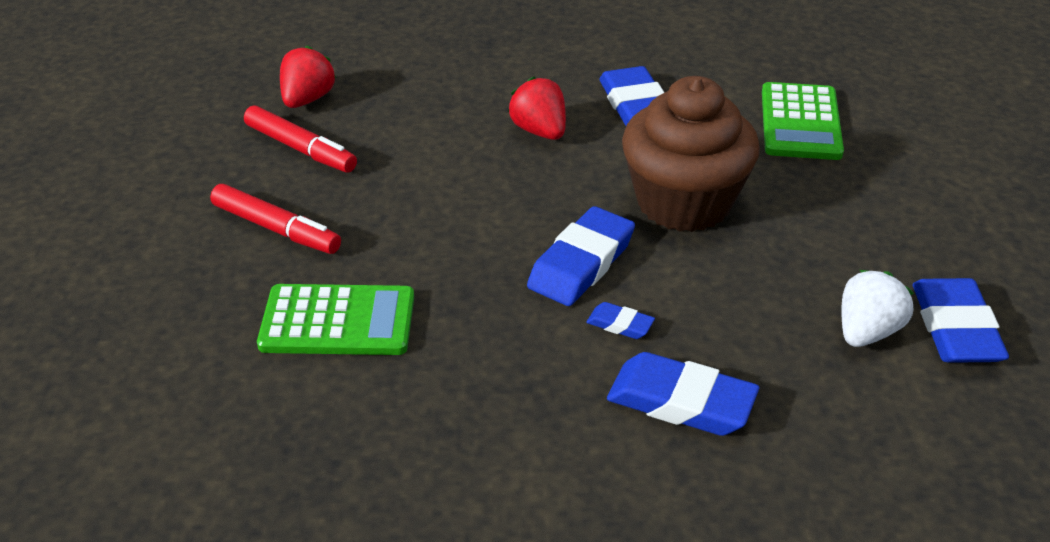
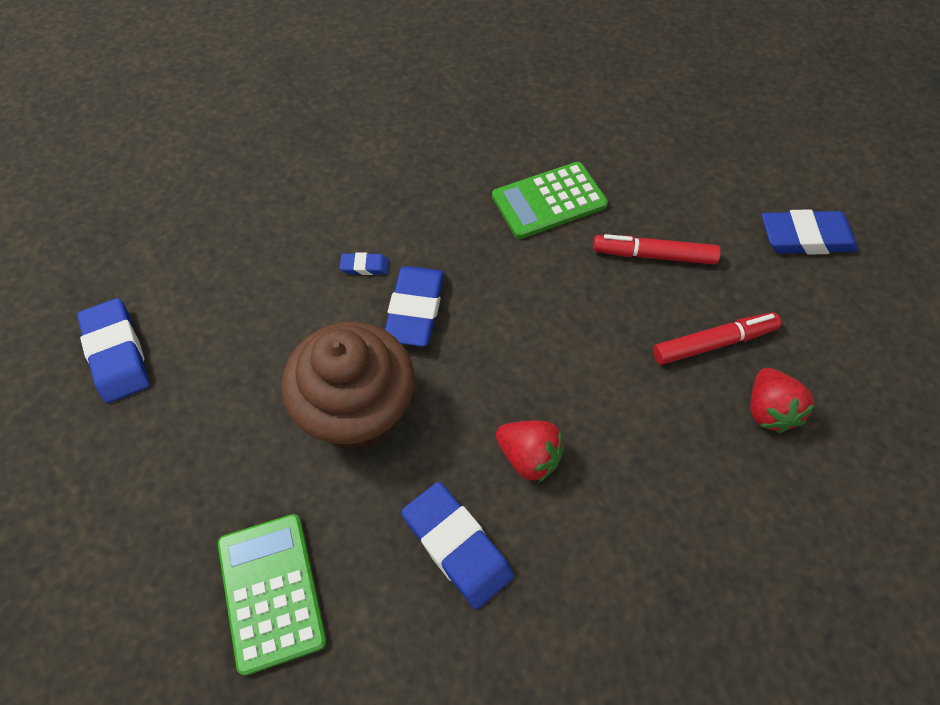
camera: 155 degrees right, 20 degrees up
(300, 149) = (713, 343): red marker -> red marker turned 150 degrees clockwise
(681, 401) = (305, 224): blue eraser -> blue eraser (805, 238)
(867, 332) = (185, 325): white strawberry -> none

